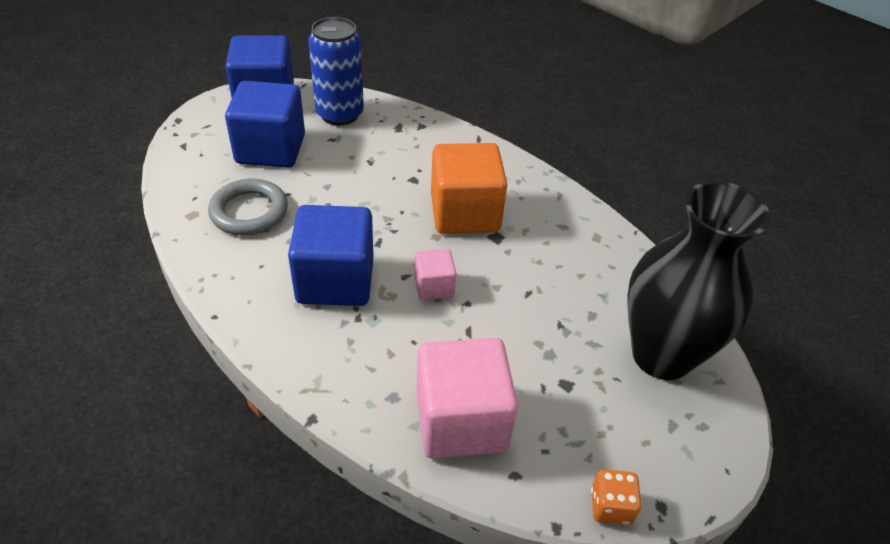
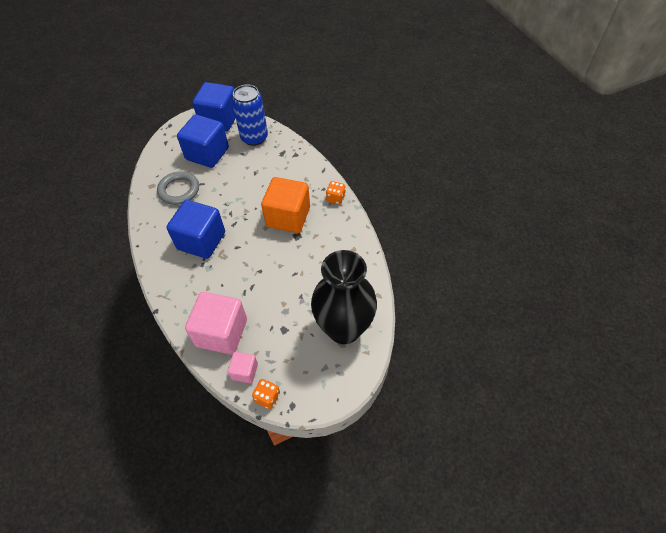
camera: 25 degrees right, 10 degrees up
(434, 286) = (248, 257): pink cube -> pink cube (244, 371)
(523, 172) = (335, 198): none -> orange dice

